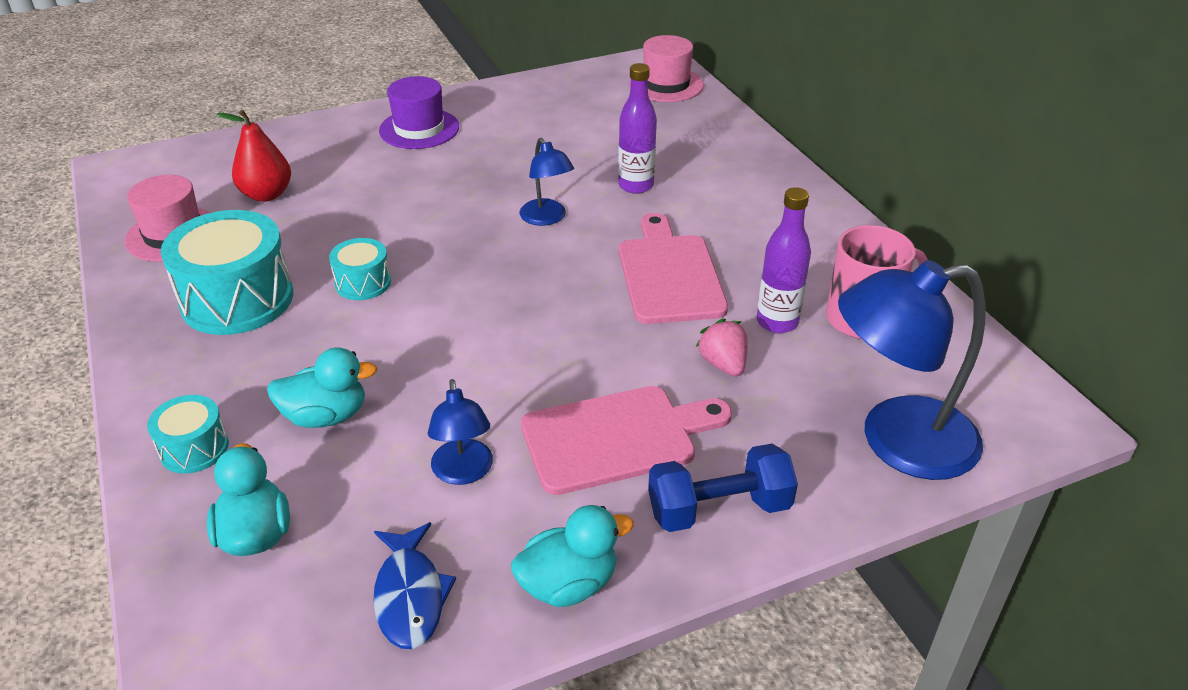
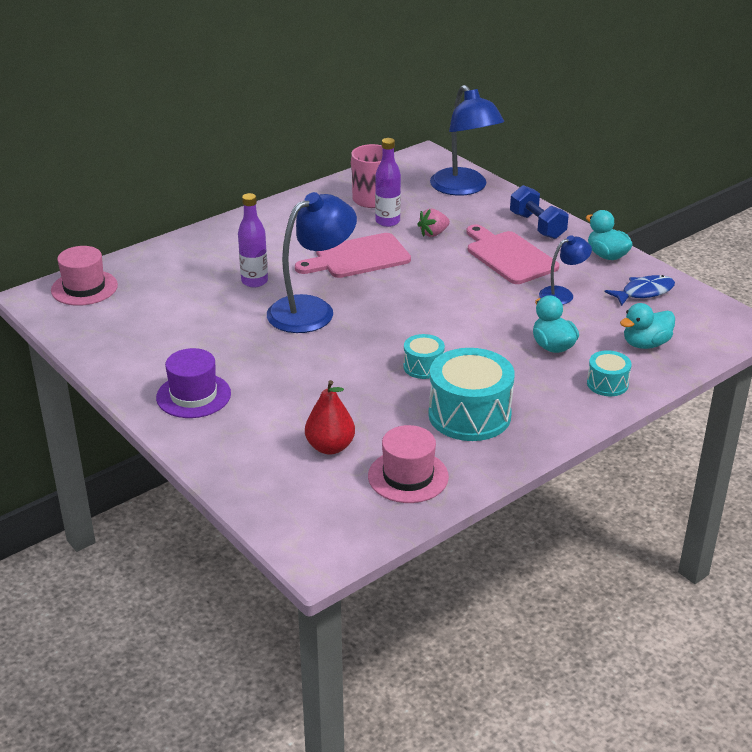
camera: 105 degrees left, 5 degrees down
(547, 218) = (312, 309): blue lamp -> blue lamp, size x1.91

